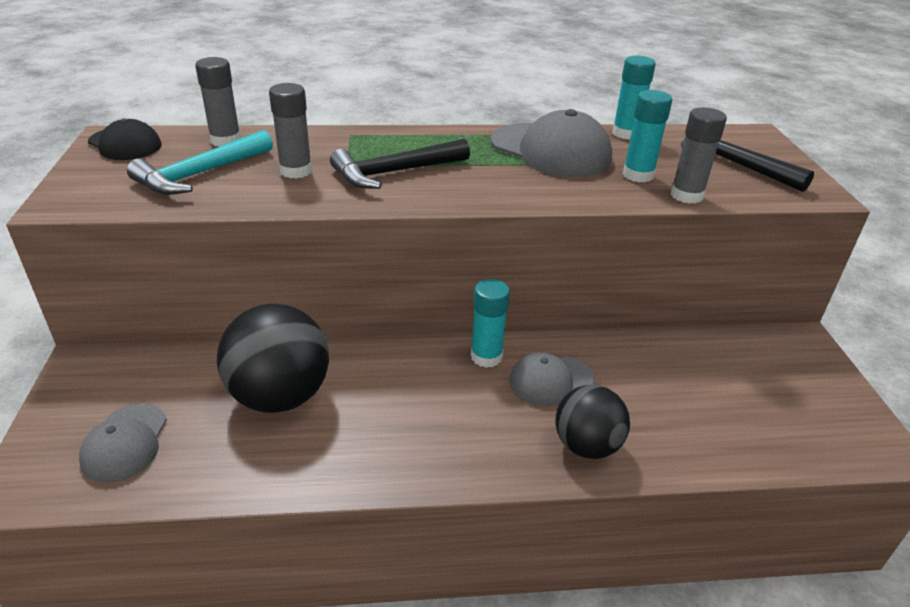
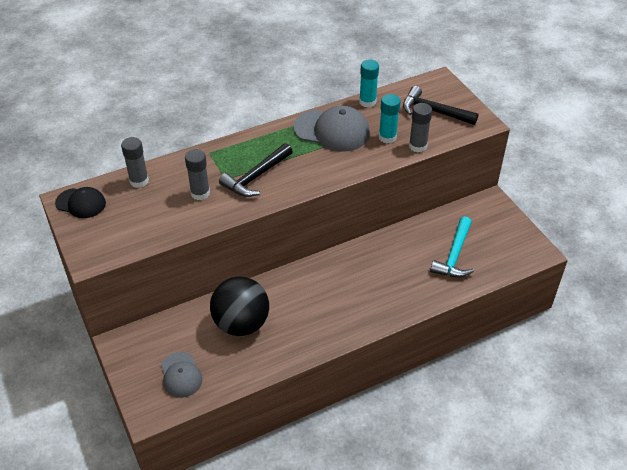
camera: 20 degrees left, 10 degrees up
(200, 174) = (148, 213): turquoise hammer -> turquoise hammer (454, 255)
(486, 356) = (334, 264): turquoise glue stick -> none
(551, 380) = (374, 267): grey cap -> none
(586, 446) = (406, 298): black ball -> none

